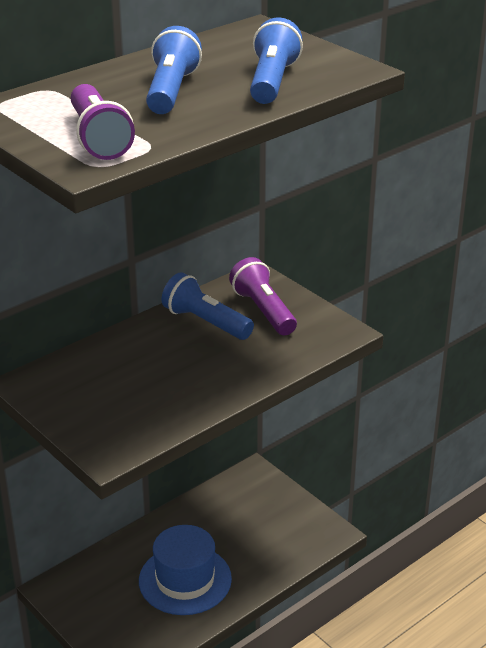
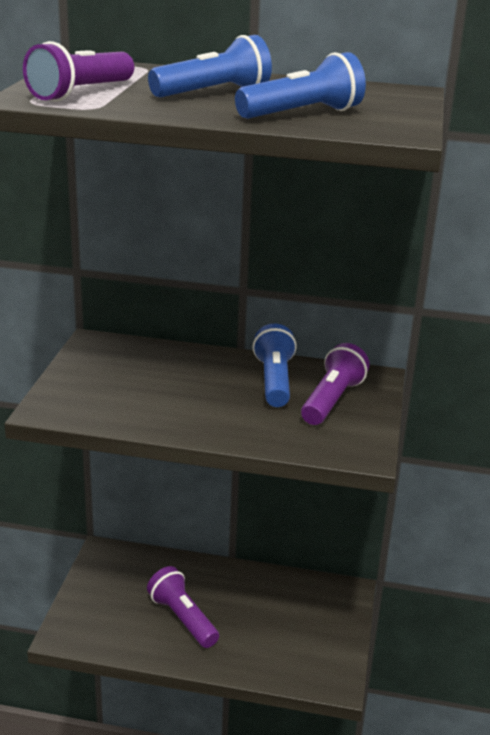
camera: 50 degrees right, 5 degrees down
(185, 580) = (182, 618): blue hat -> purple flashlight

